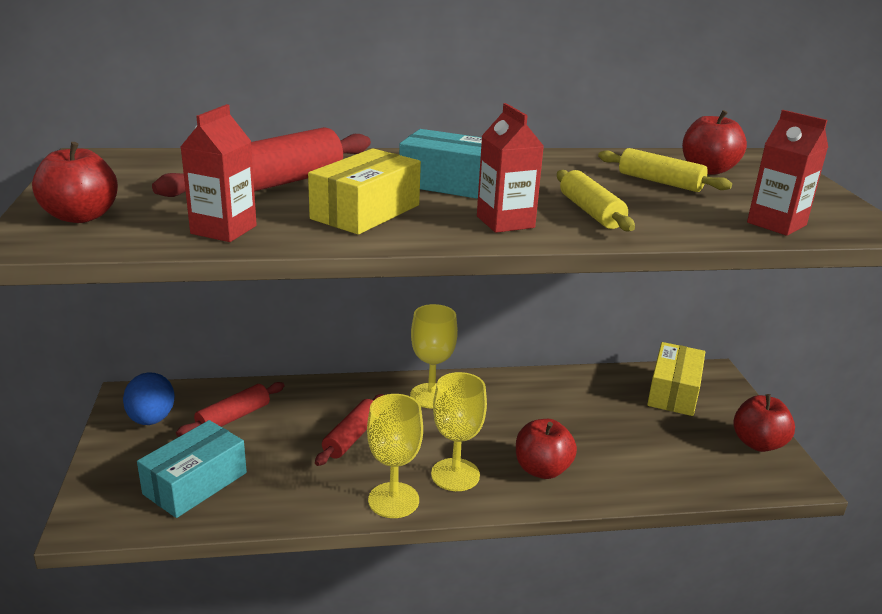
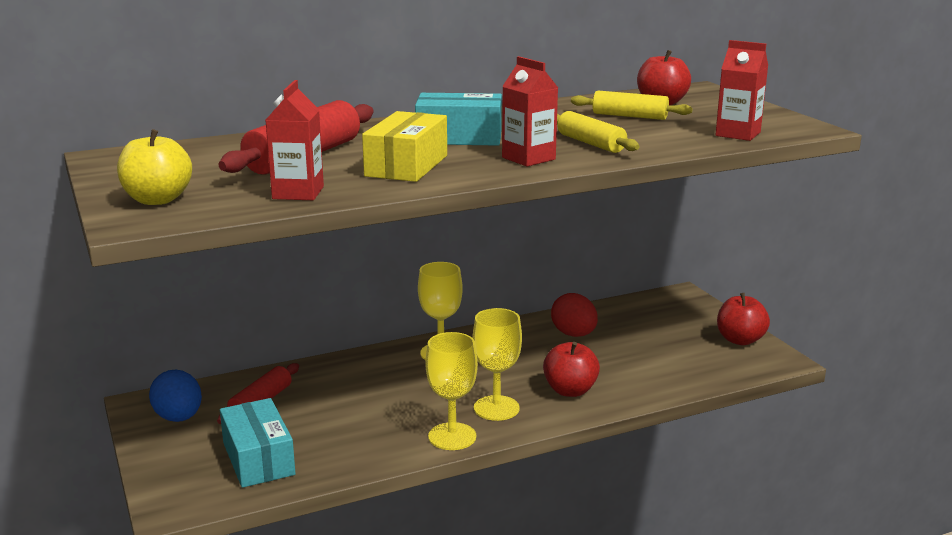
camera: 15 degrees left, 5 degrees down
(81, 216) = (157, 200): red apple -> yellow apple
(195, 483) = (258, 458): turquoise box -> turquoise box turned 45 degrees counterclockwise
(352, 437) = (385, 397): red rolling pin -> none
(576, 400) = (574, 334): none -> red egg
(673, 392) = (654, 314): yellow box -> none

